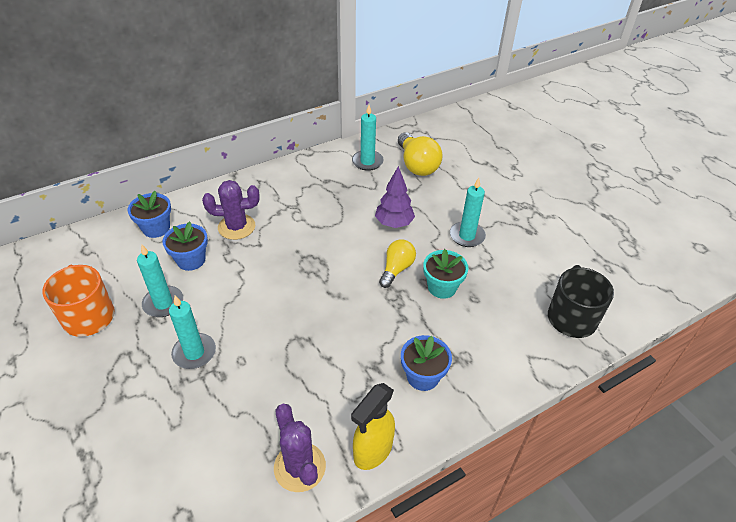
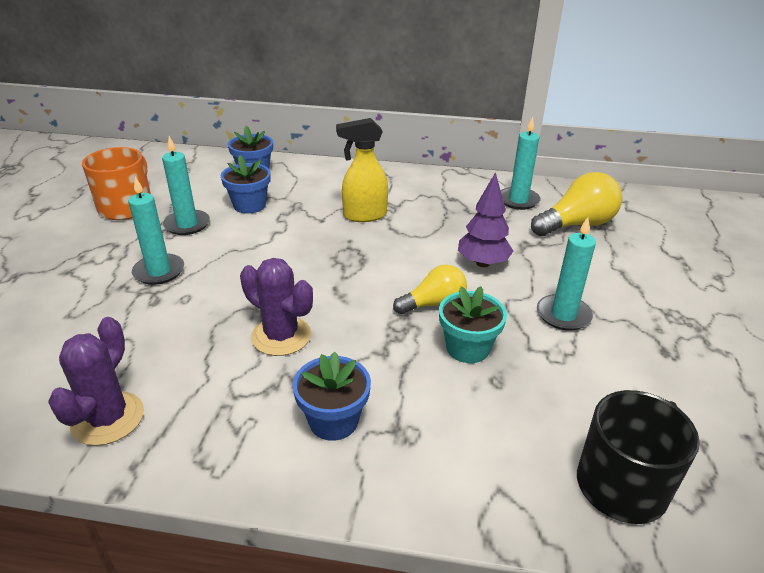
camera: 40 degrees right, 10 degrees down
(236, 227) = (319, 199): purple cactus -> purple cactus (281, 336)
(372, 451) = (187, 455): yellow spray bottle -> yellow spray bottle (364, 215)
(417, 165) = (576, 224): yellow light bulb -> yellow light bulb turned 135 degrees counterclockwise

